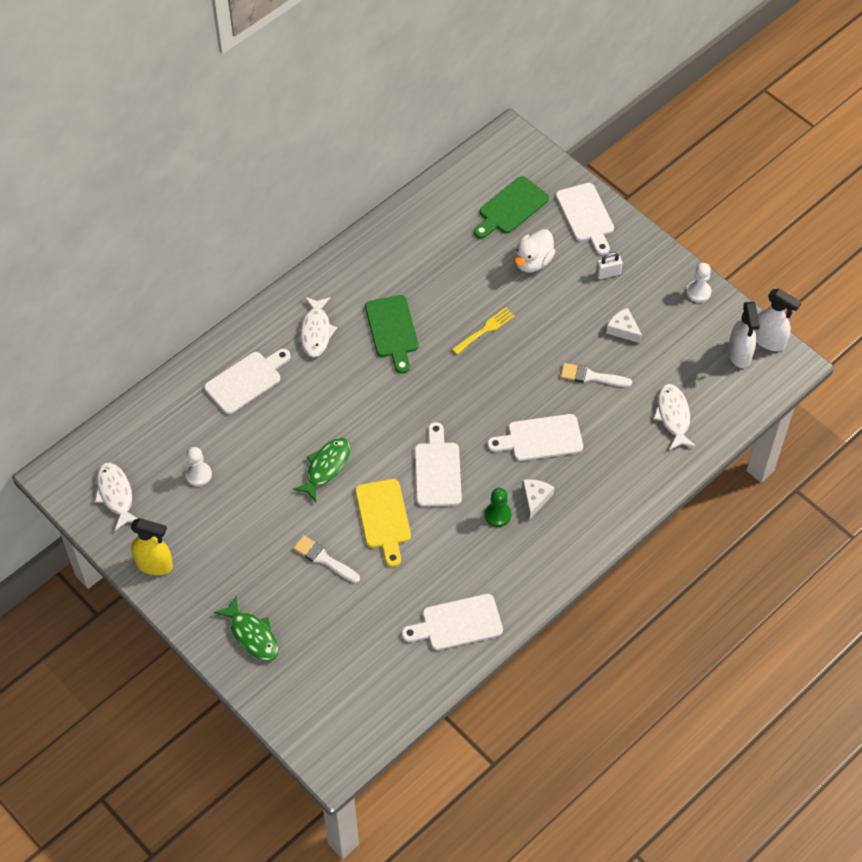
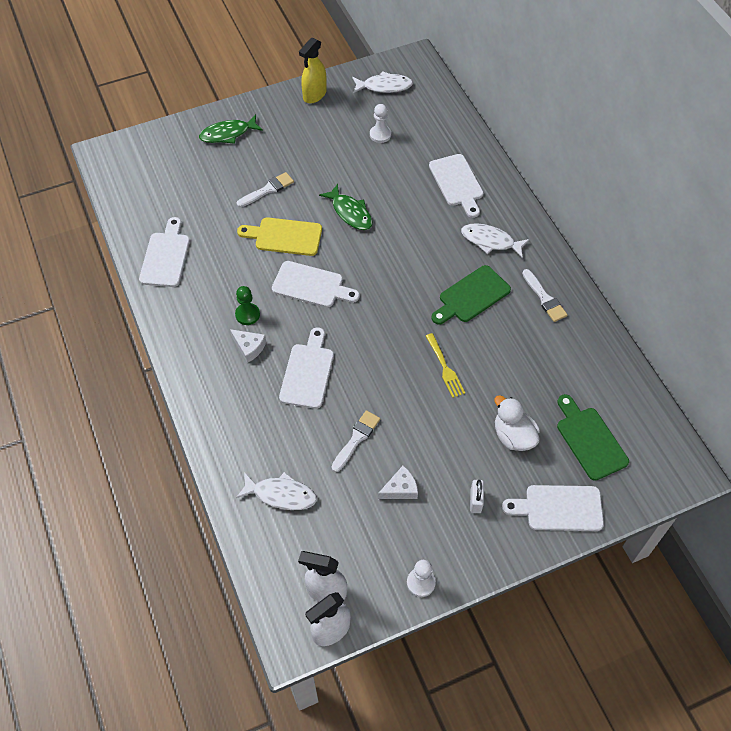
camera: 110 degrees right, 0 degrees up
(370, 271) = (544, 298): none -> white brush
(392, 330) = (472, 296): green cutting board -> green cutting board turned 45 degrees counterclockwise

